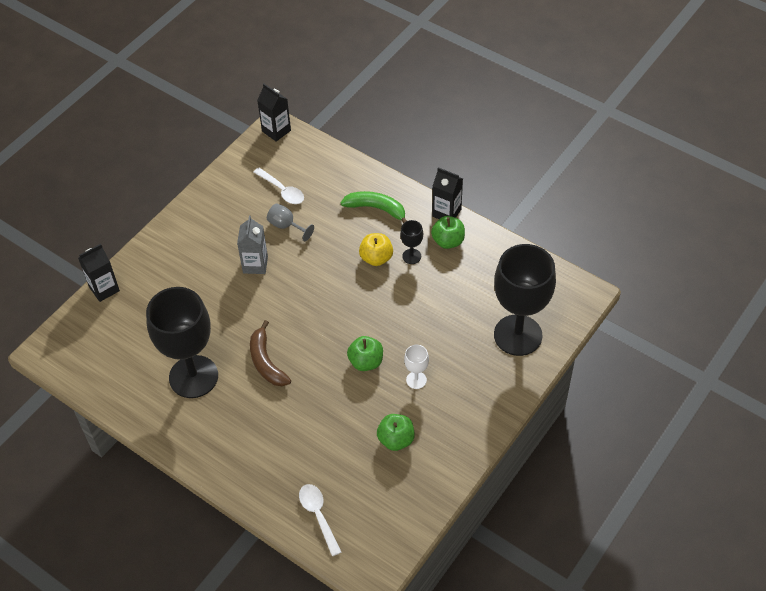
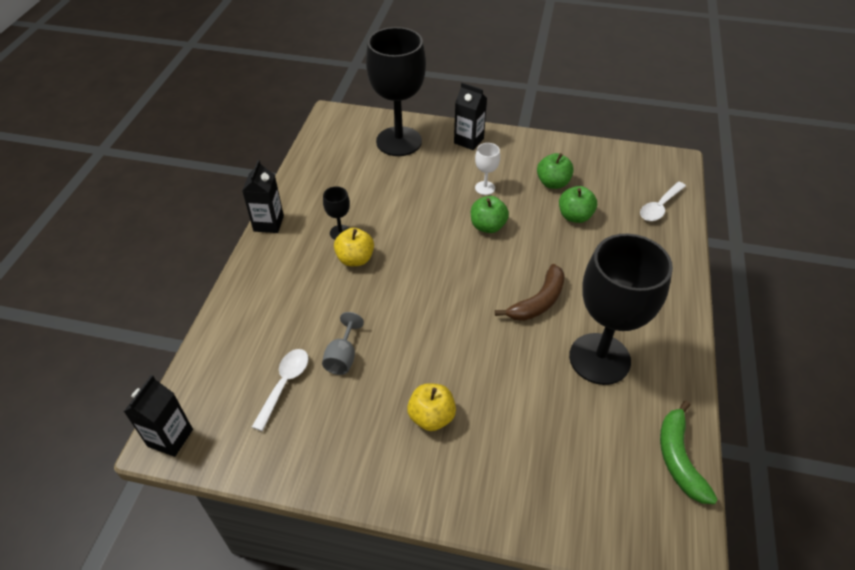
camera: 115 degrees left, 5 degrees down
(104, 289) = (545, 529): black carton -> black carton (468, 141)
(210, 259) = (431, 417): none -> yellow apple
(255, 264) = (416, 365): grey carton -> none
(376, 209) = (283, 281): green banana -> green banana (678, 458)
(448, 241) = (308, 212): green apple -> green apple (575, 216)

